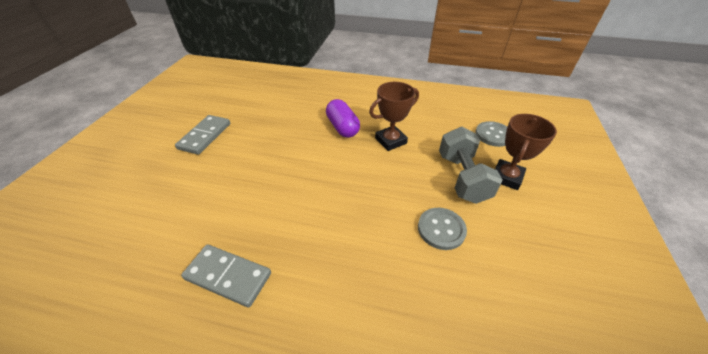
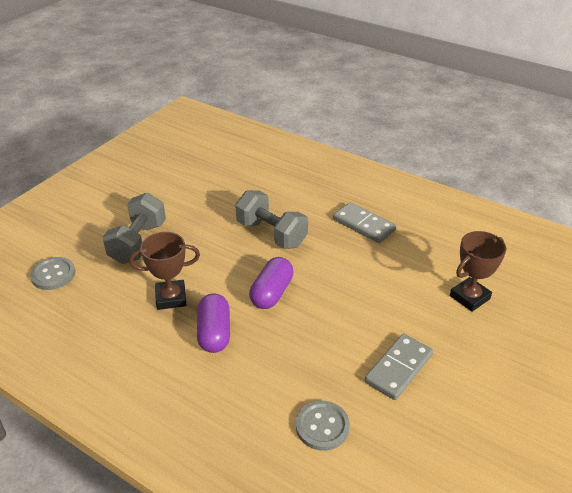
camera: 160 degrees left, 5 degrees down
(313, 163) = (272, 293): none -> purple capsule
(340, 226) = (271, 234): none -> grey dumbbell
(441, 229) = (195, 214): grey button -> grey button (322, 426)
(506, 177) = (99, 233): brown trophy -> brown trophy (469, 297)

